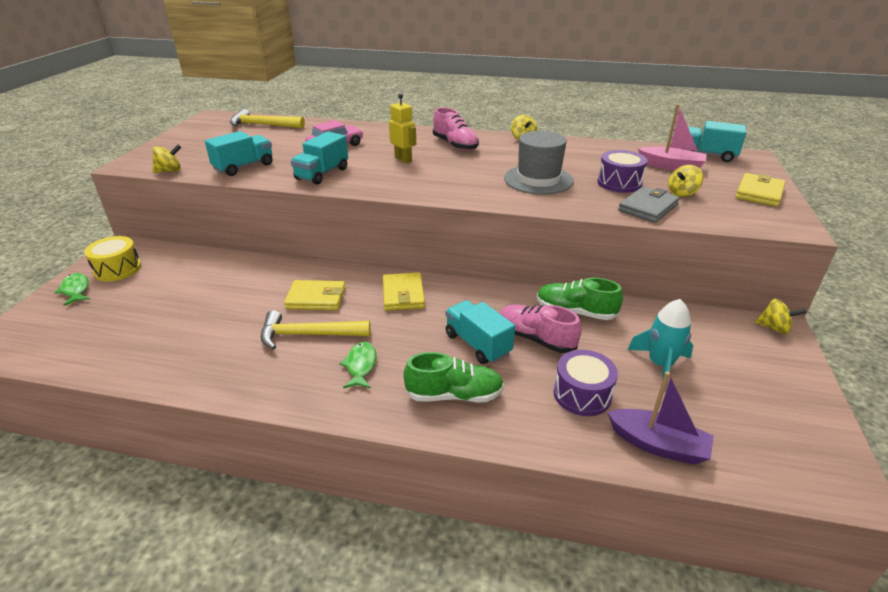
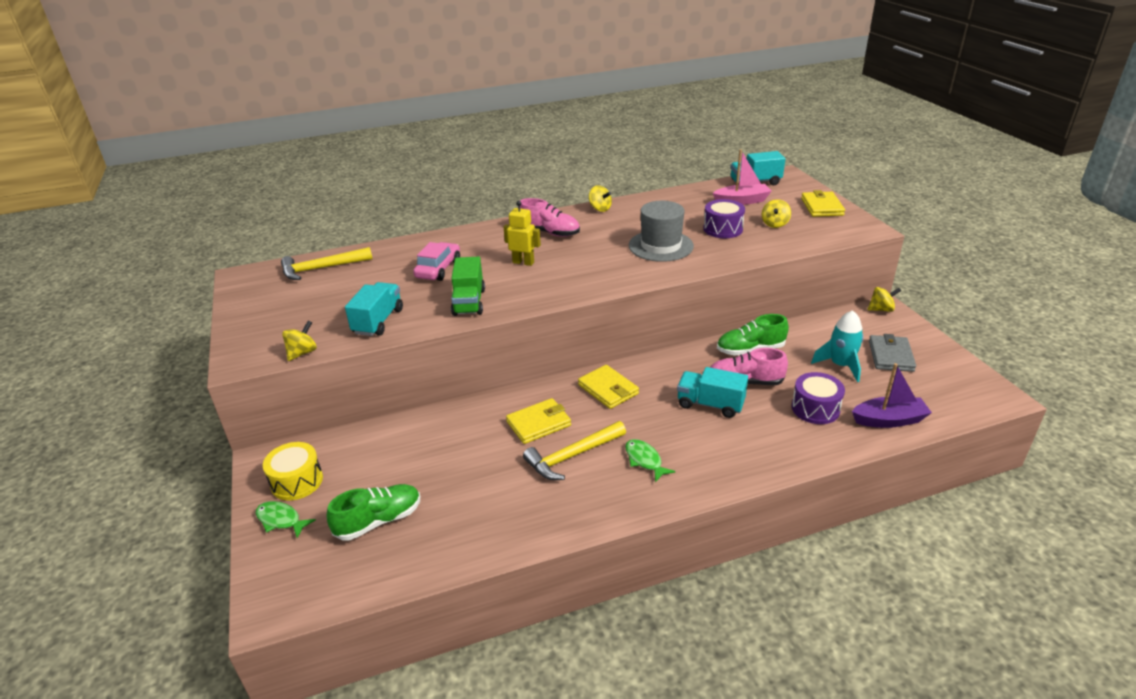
camera: 30 degrees left, 0 degrees up
(322, 174) = (469, 302): turquoise truck -> green truck
(454, 395) = (736, 449): green shoe -> green shoe (379, 521)
(648, 207) = (765, 245): grey wallet -> grey wallet (890, 356)

